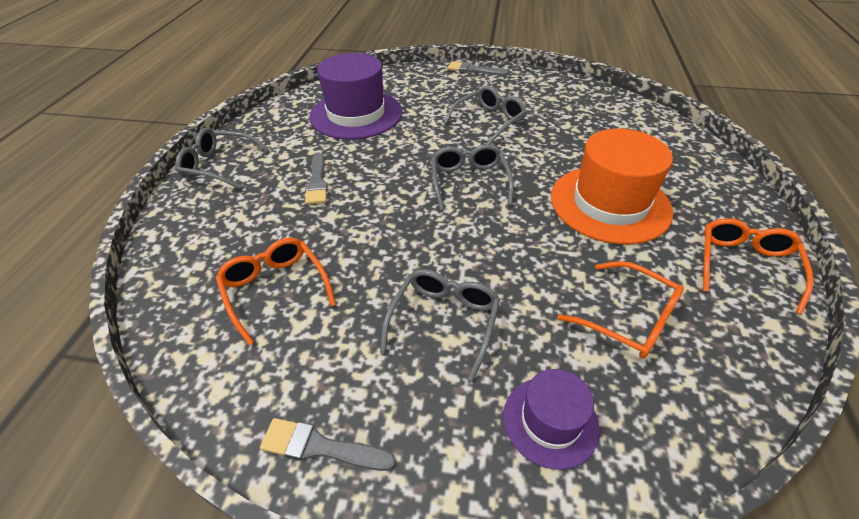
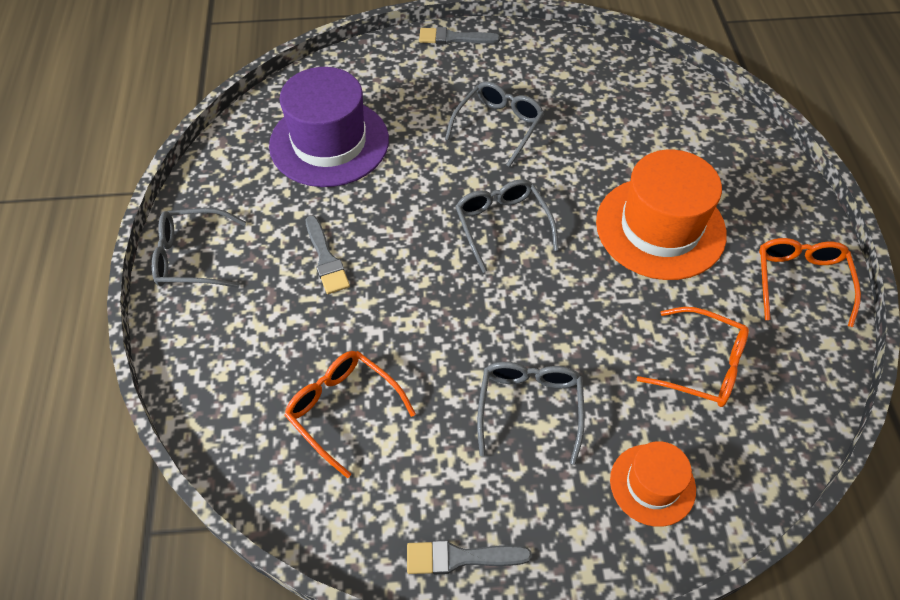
camera: 15 degrees left, 10 degrees up
(550, 421) = (652, 484): purple hat -> orange hat

